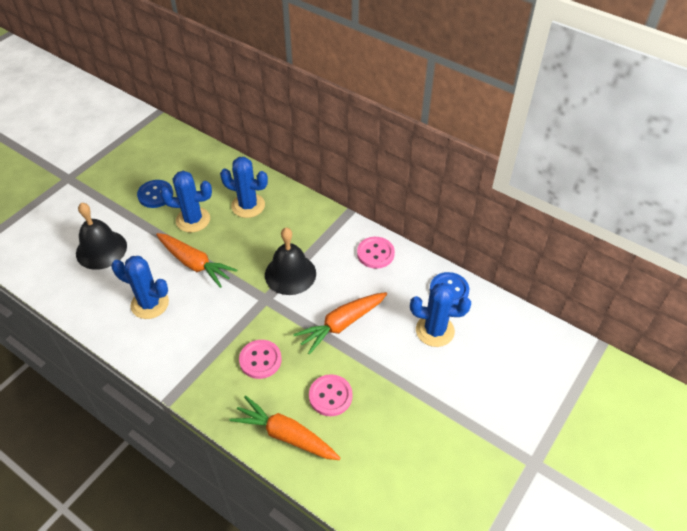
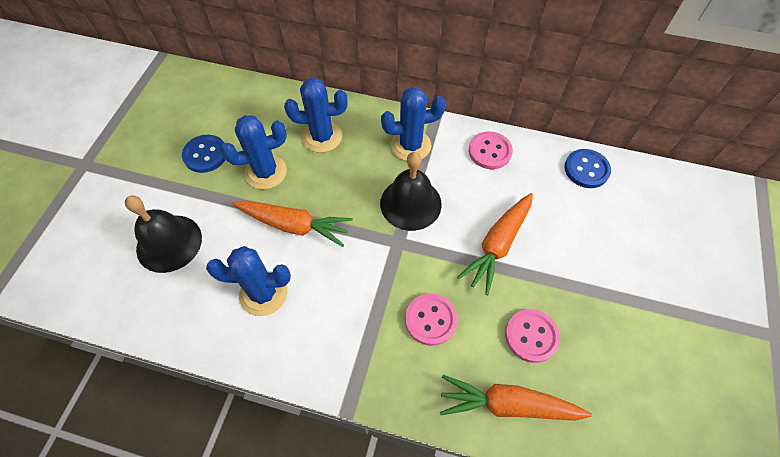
camera: 20 degrees left, 10 degrees up
(435, 330) = (597, 219): blue cactus -> blue cactus (411, 145)

